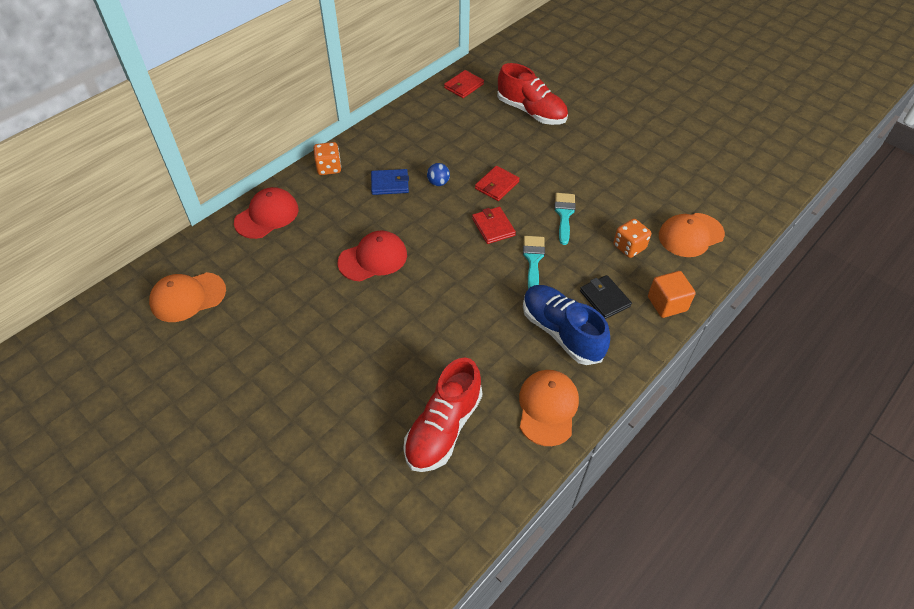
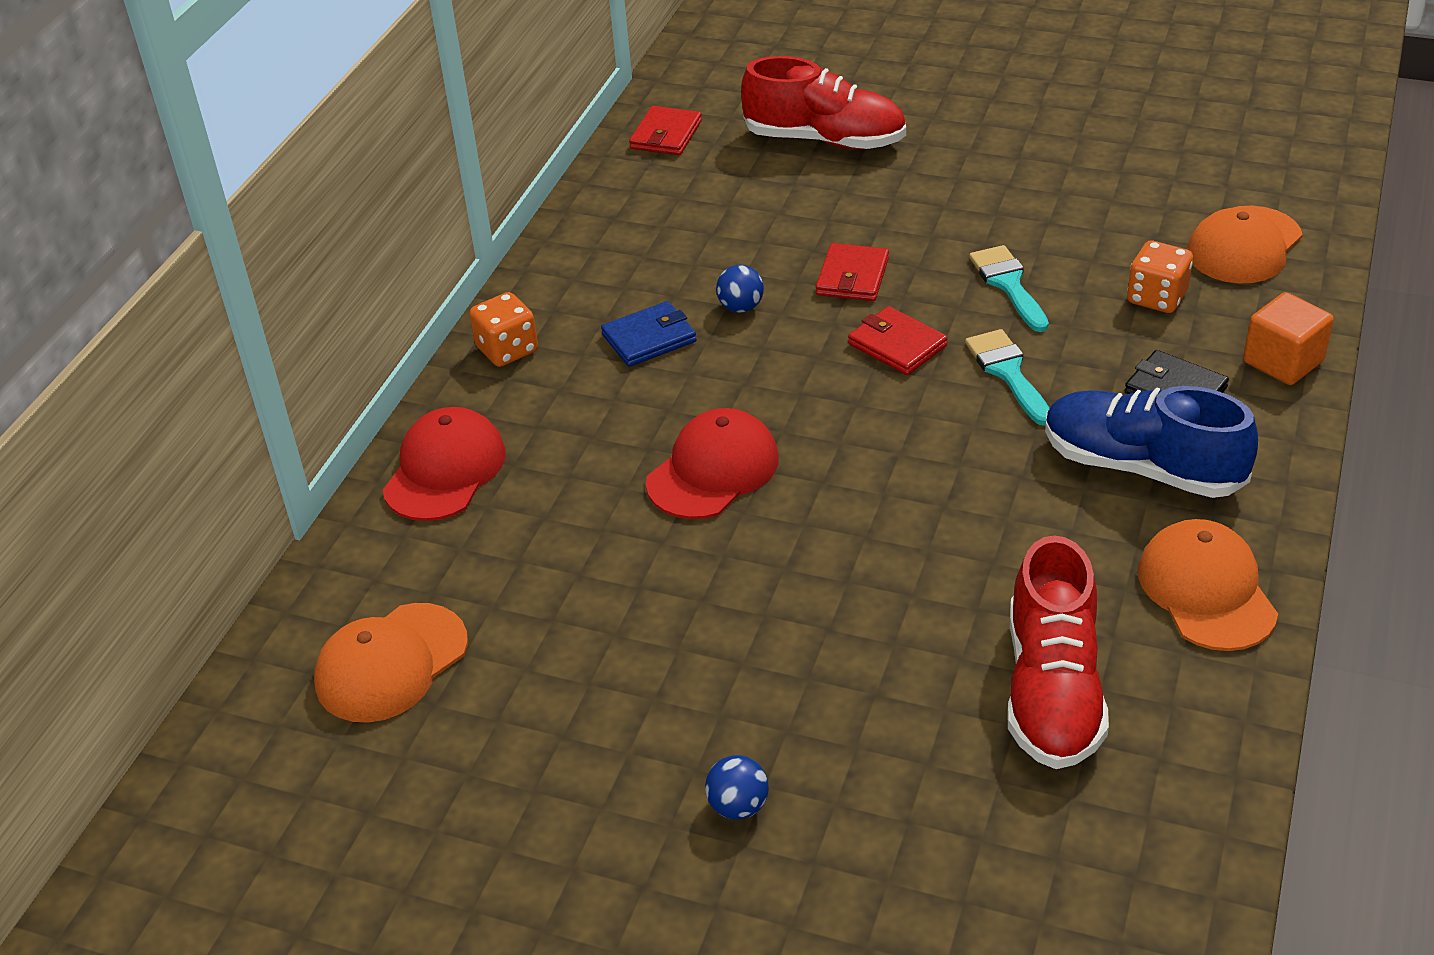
camera: 20 degrees left, 10 degrees down
(275, 424) = (738, 806): none -> blue ball

